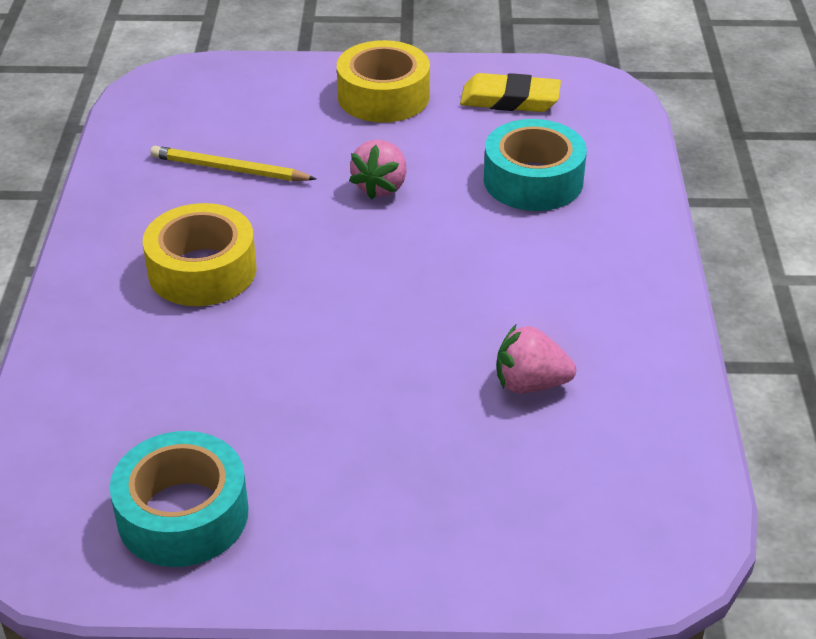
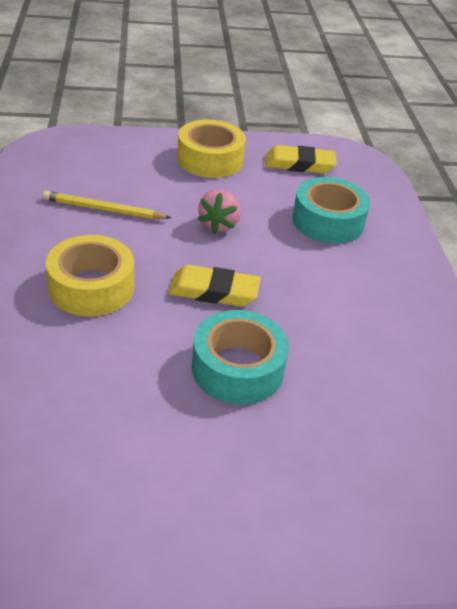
camera: 10 degrees left, 0 degrees up
(183, 514) = (97, 502): turquoise tape -> turquoise tape (237, 368)
(359, 275) = (214, 291): none -> yellow eraser
(530, 384) = (360, 379): pink strawberry -> none

